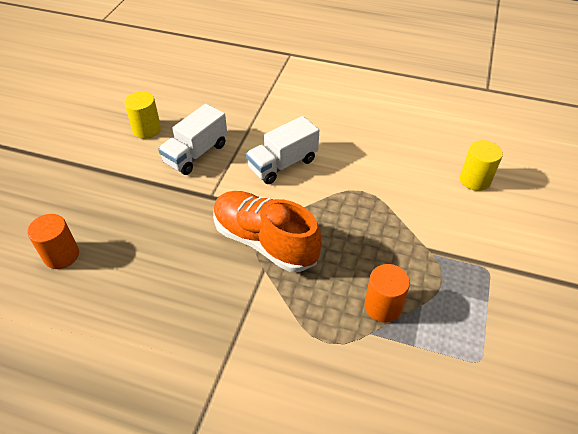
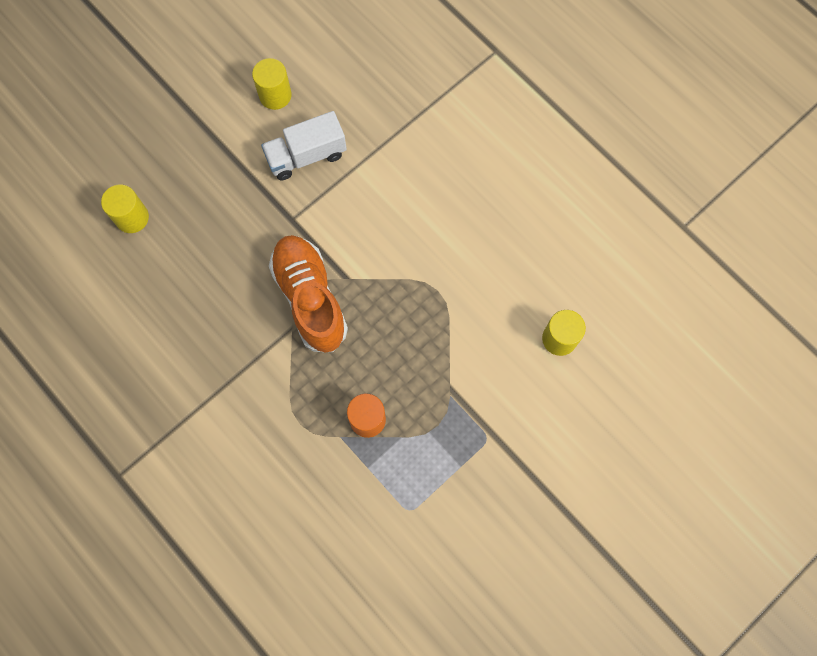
camera: 30 degrees right, 25 degrees up
(61, 255) = (132, 218): orange cylinder -> yellow cylinder
(283, 164) = (382, 215): white truck -> none

